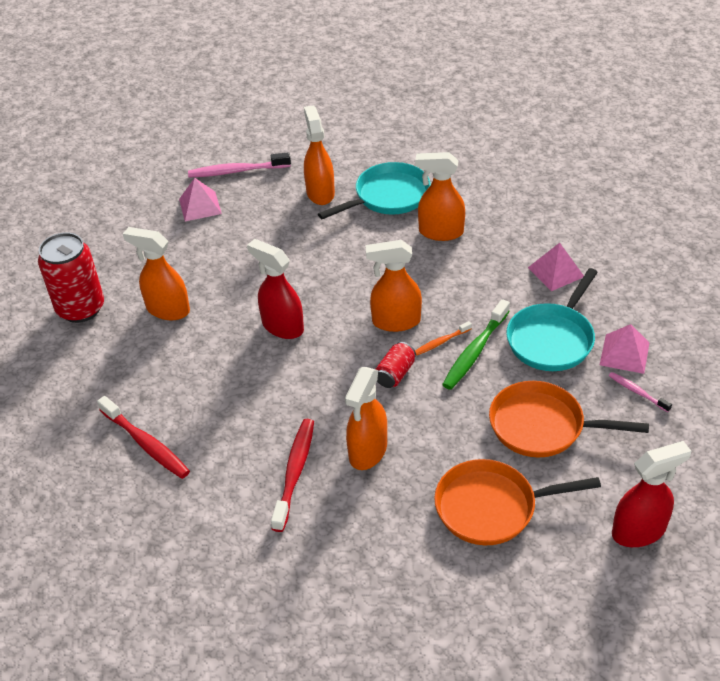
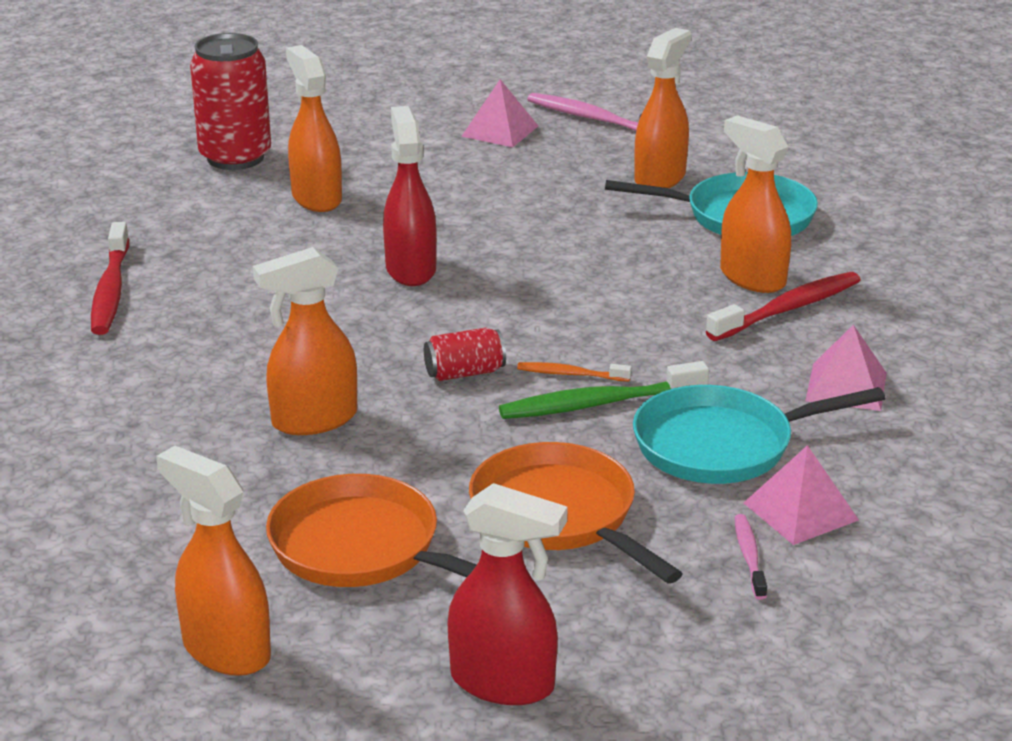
camera: 40 degrees right, 15 degrees down
(294, 473) = (207, 393): red toothbrush -> red toothbrush (787, 309)
(395, 321) = (548, 329): orange spray bottle -> orange spray bottle (225, 650)

